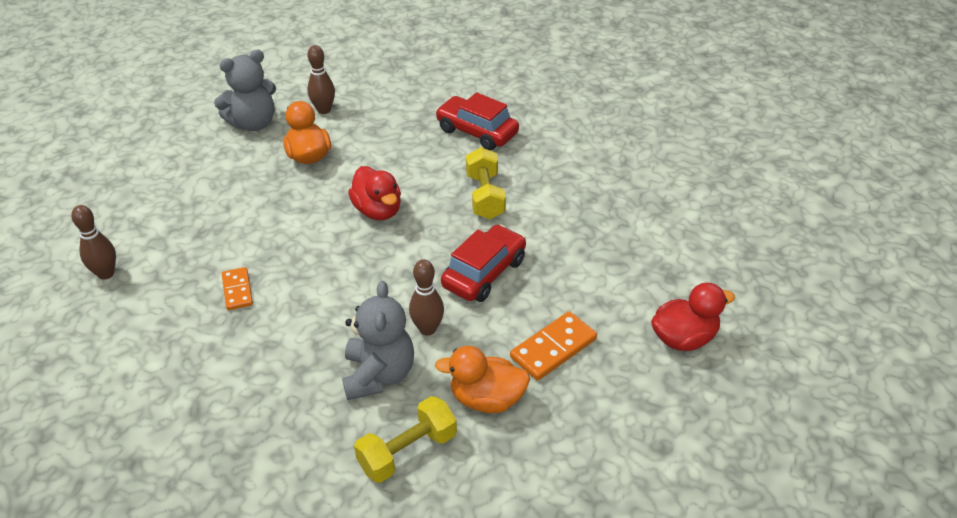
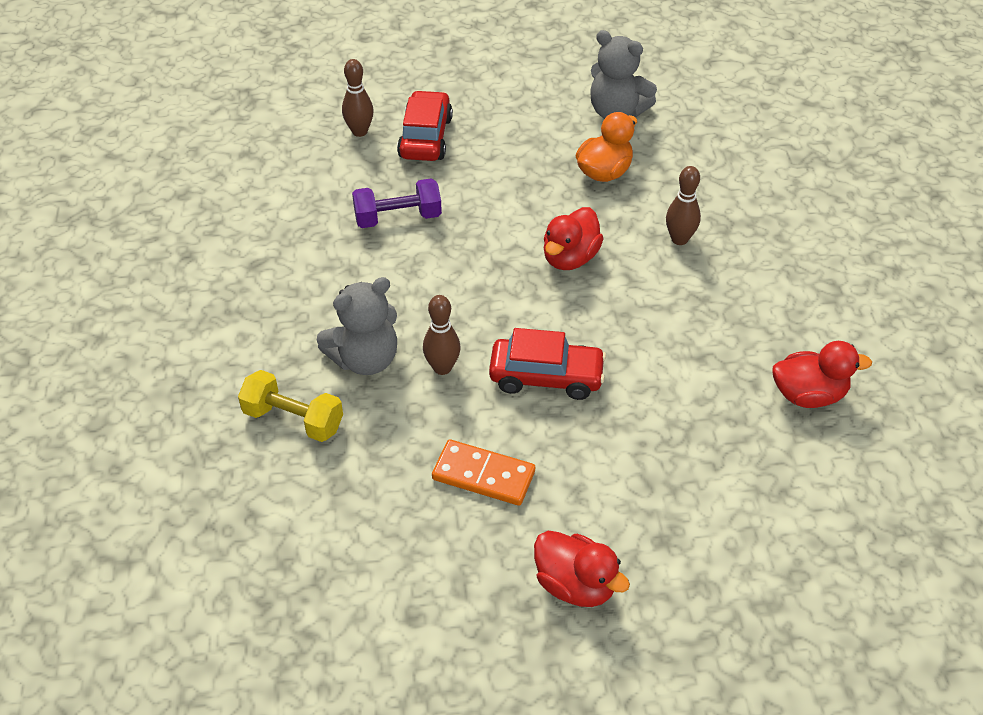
camera: 60 degrees right, 5 degrees up
(237, 290) = (398, 218): orange domino -> purple dumbbell
(324, 110) = (681, 147): brown bowling pin -> brown bowling pin (679, 239)
(477, 132) = (756, 276): red car -> red car (425, 137)
(485, 196) = (659, 328): yellow dumbbell -> none
(486, 399) = (386, 450): orange duck -> none
(595, 156) = (808, 395): none -> red duck

